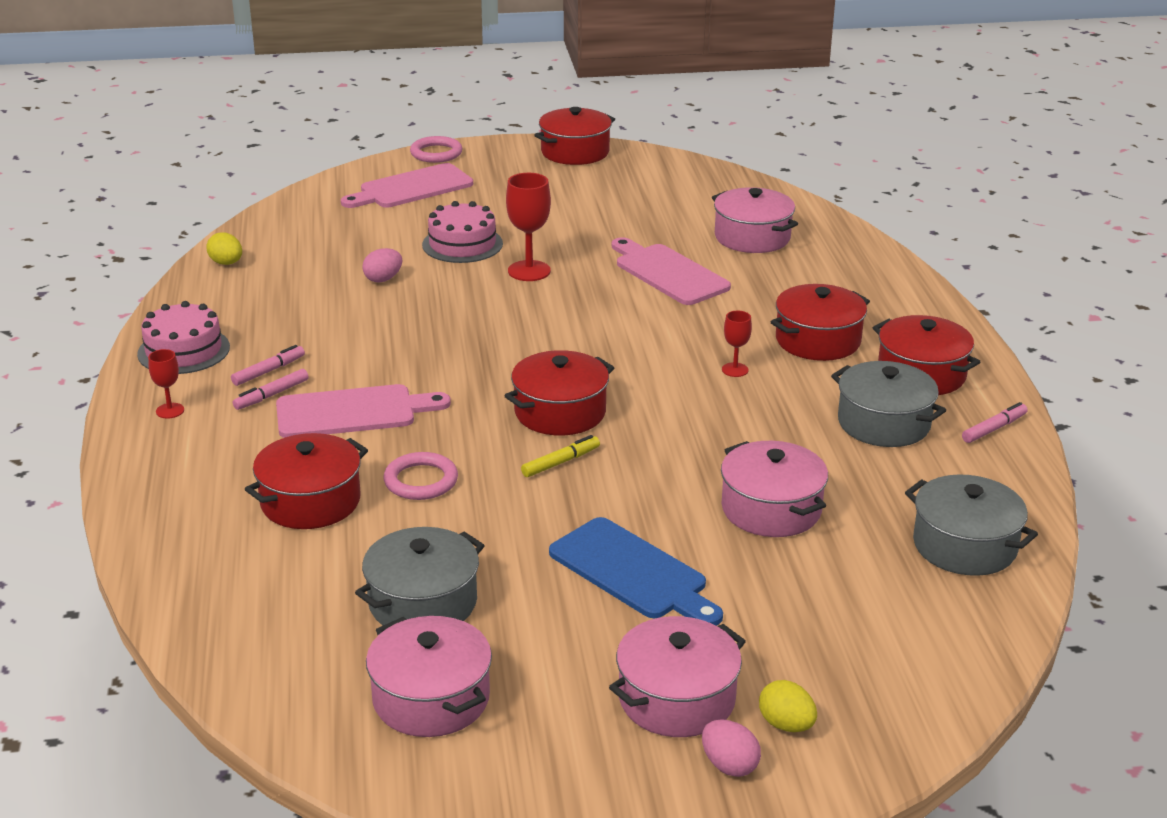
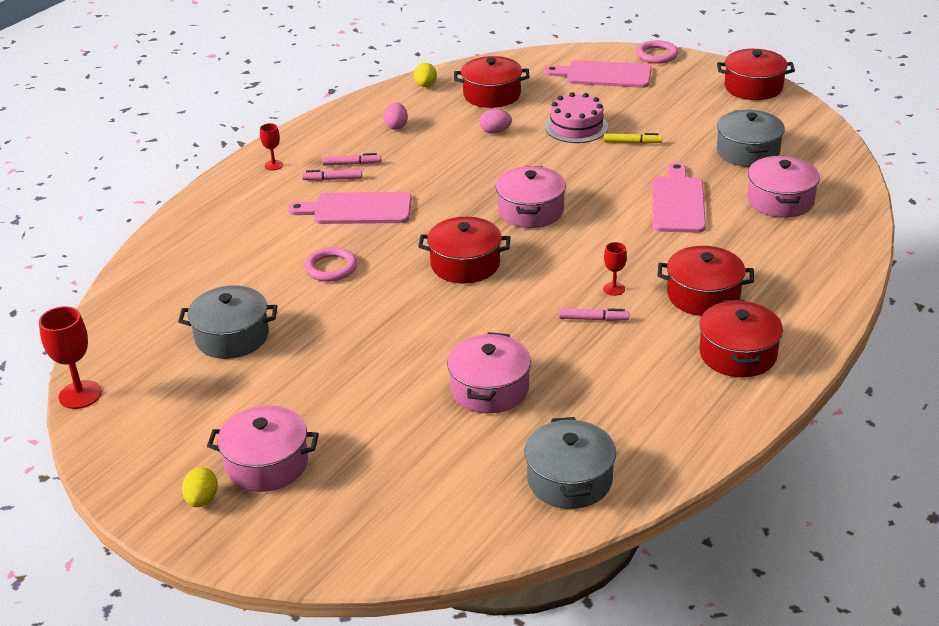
camera: 45 degrees right, 5 degrees up
(184, 350) = (329, 132): pink cake -> none
(310, 501) = (263, 251): red pot -> red pot (492, 95)
(353, 412) = (357, 209): pink cutting board -> pink cutting board turned 150 degrees clockwise
(431, 698) = (161, 389): pink pot -> pink pot (530, 211)
(529, 271) = (589, 162): red goblet -> red goblet (80, 395)
(561, 462) = (418, 295): yellow marker -> yellow marker (632, 142)
(633, 572) = (355, 381): blue cutting board -> none
(729, 765) = (235, 515): pink egg -> pink egg (396, 126)
(786, 725) = (296, 514): yellow egg -> yellow egg (202, 500)
(884, 423) = (653, 373): grey pot -> grey pot (748, 152)
(994, 429) = (725, 418): pink marker -> pink marker (593, 319)

